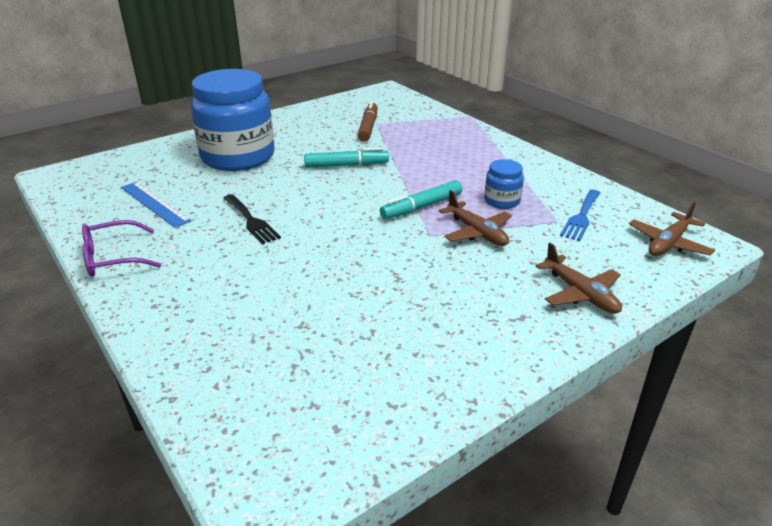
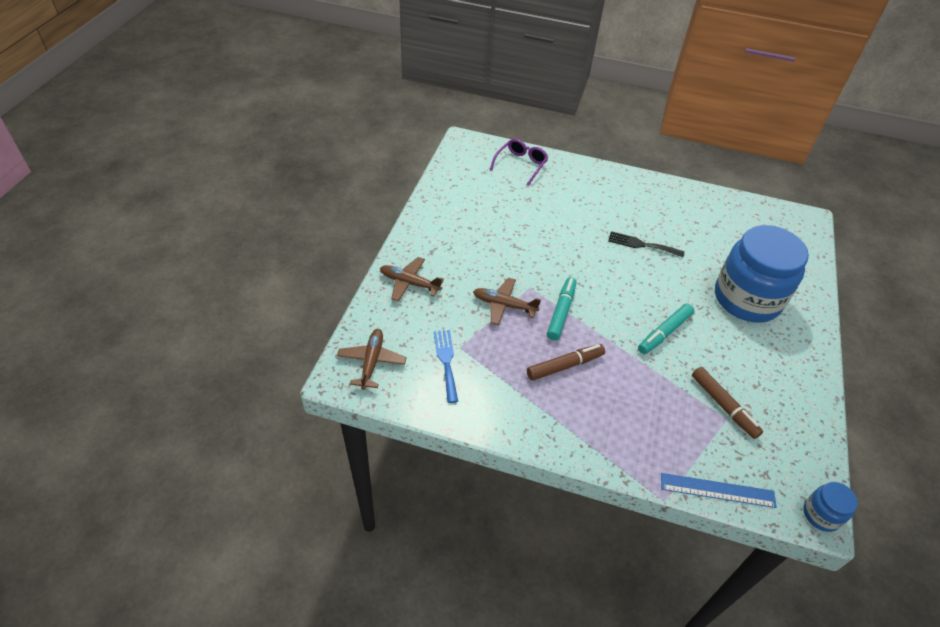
camera: 140 degrees right, 15 degrees up
(113, 258) = (663, 188): purple glasses -> purple glasses (521, 165)
(154, 204) = (712, 229): blue ruler -> blue ruler (717, 490)
(464, 178) = (565, 365): none -> brown marker
(502, 201) = (514, 350): blue jar -> blue jar (821, 514)

